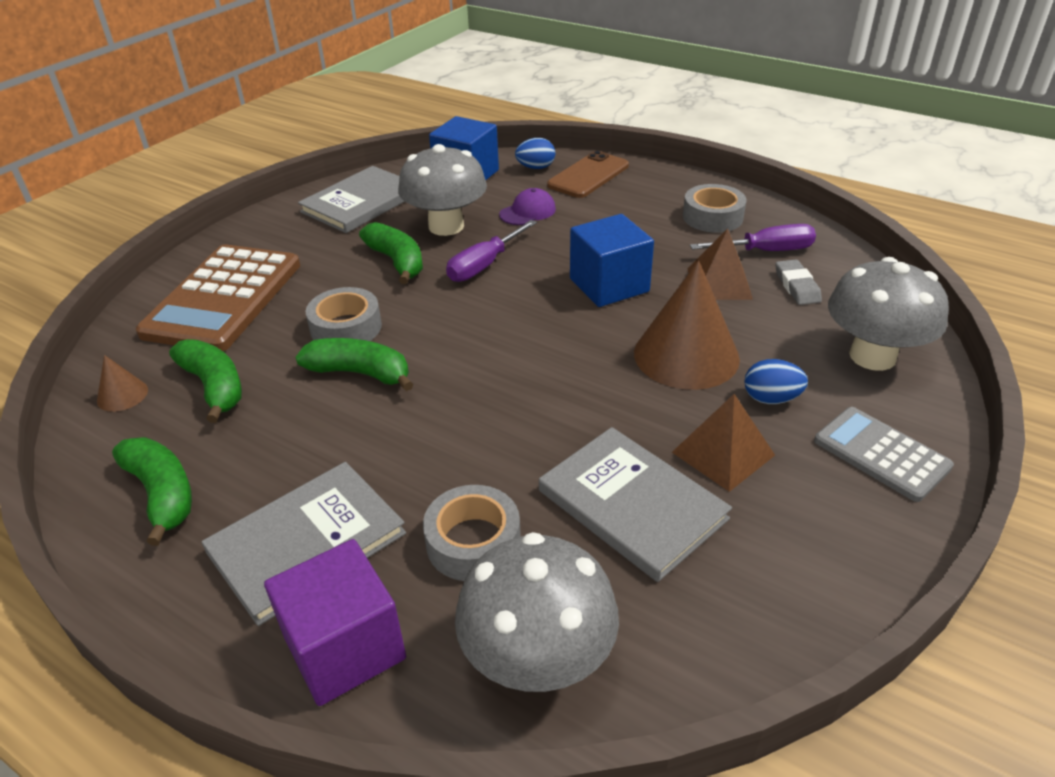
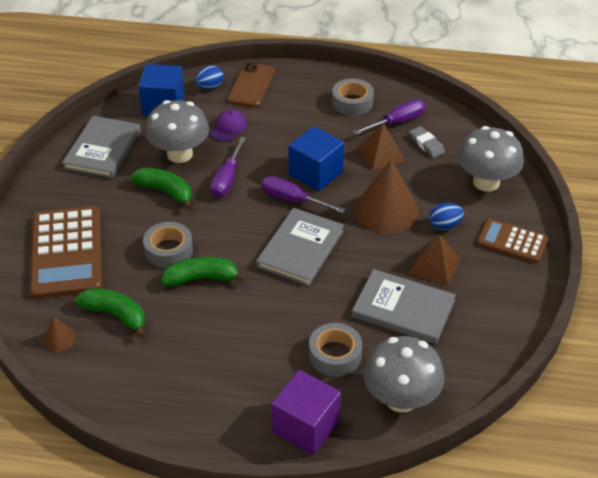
camera: 25 degrees left, 5 degrees up
(162, 494) = (141, 387): green banana -> none
(307, 543) = (247, 385): grey book -> grey book (300, 249)
(555, 309) = (292, 200): none -> purple screwdriver
(881, 454) = (512, 242): grey calculator -> brown calculator

